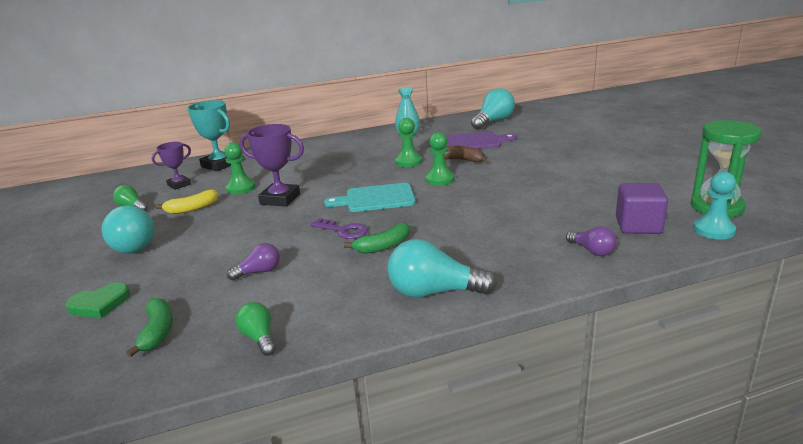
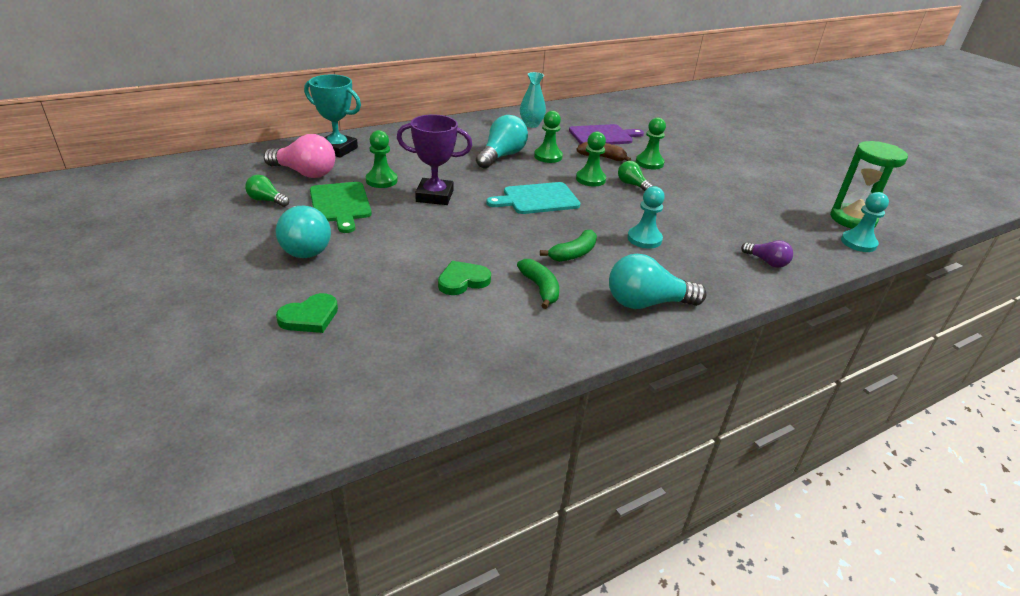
camera: 15 degrees left, 10 degrees up
(157, 332) = (396, 347): green banana -> green banana (540, 288)
(179, 185) = (305, 173): purple trophy -> pink light bulb
(192, 209) = (340, 204): yellow banana -> green cutting board
(259, 272) = (462, 281): purple light bulb -> green heart
(259, 338) = (505, 351): green light bulb -> green light bulb (632, 185)
(343, 230) = (523, 235): purple key -> none
(465, 231) = (644, 239): none -> turquoise pawn
(493, 122) = (611, 112): turquoise light bulb -> turquoise light bulb (501, 156)
(509, 163) = (649, 163): none -> green pawn
(638, 226) = (795, 237): purple cube -> none

